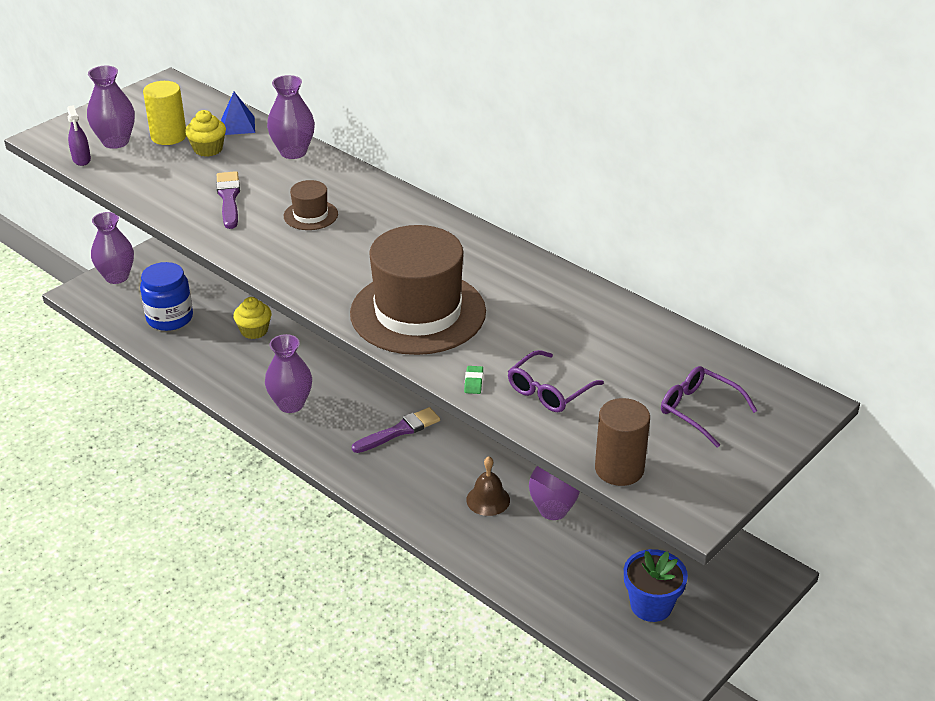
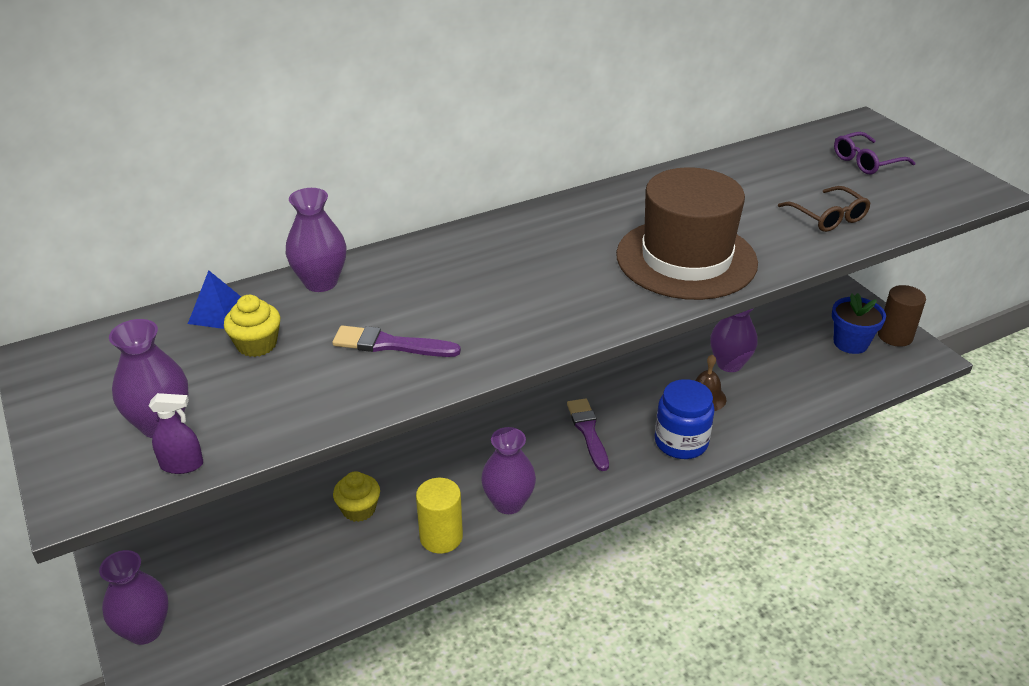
camera: 70 degrees left, 0 degrees up
(169, 136) = (192, 373): yellow cylinder -> yellow cylinder (441, 537)
(170, 318) = (280, 585): blue jar -> blue jar (681, 442)
(310, 215) = (468, 292): brown hat -> none
(473, 382) = (807, 250): green eraser -> none
(549, 390) = (827, 217): purple glasses -> brown glasses
(619, 469) = (936, 209): brown cylinder -> brown cylinder (895, 336)

